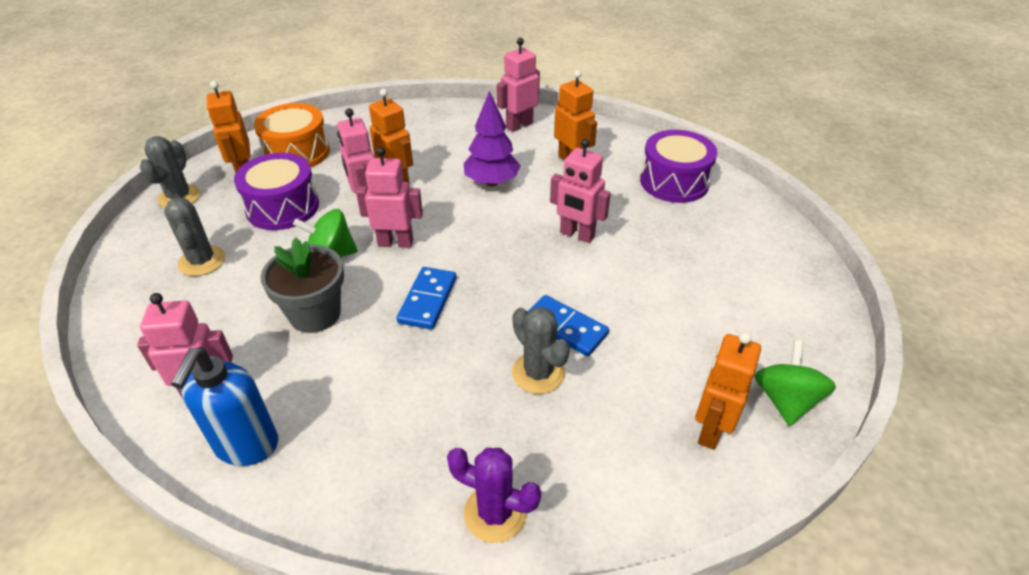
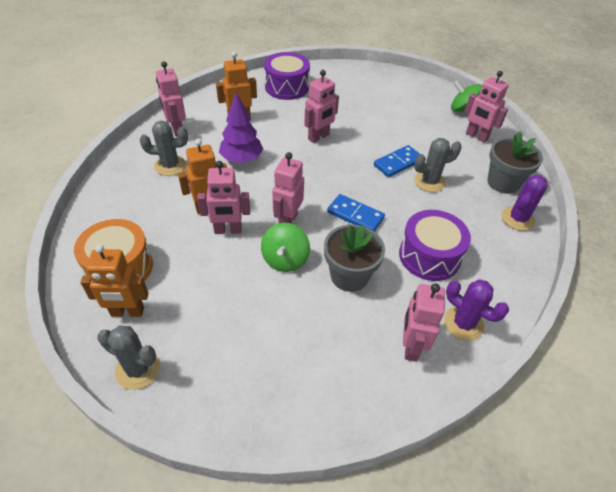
camera: 75 degrees left, 5 degrees up
(202, 261) = (255, 349): grey cactus -> grey cactus (170, 166)
(246, 446) = (463, 323): blue soap dispenser -> purple cactus
(282, 207) = (204, 285): purple drum -> purple drum (429, 256)
(589, 484) = (503, 182): none -> grey flower pot
(710, 429) = (476, 136): orange robot -> pink robot

